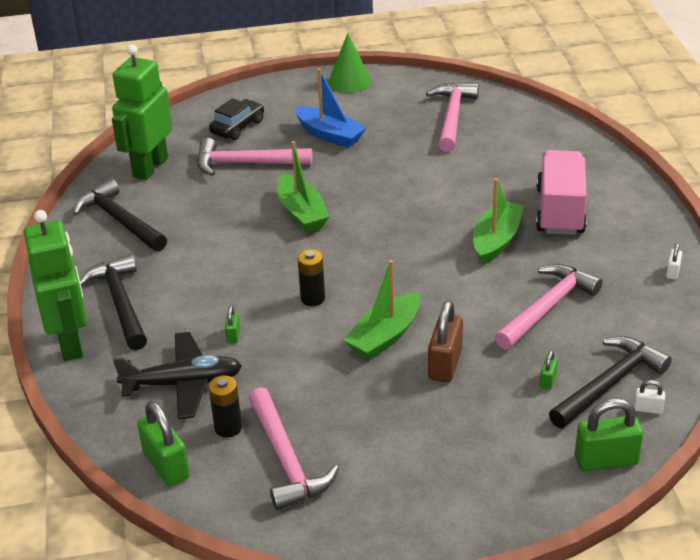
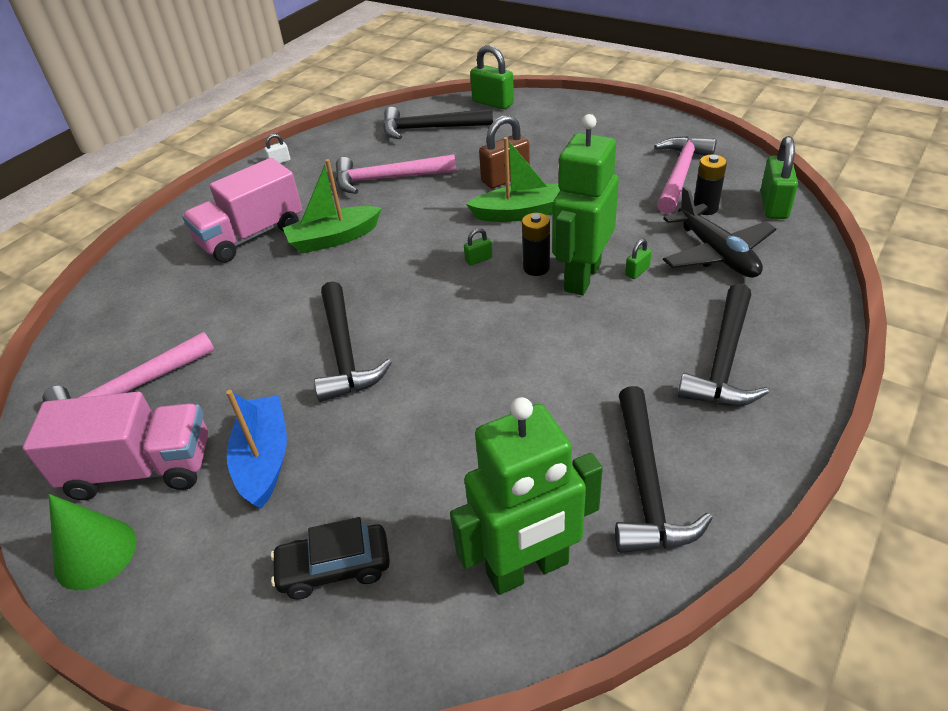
camera: 135 degrees left, 5 degrees up
(70, 343) = (806, 342): green robot -> green robot (582, 277)
(183, 383) = (716, 253): black plane -> black plane turned 150 degrees counterclockwise
(246, 163) = (406, 480): pink hammer -> none
(301, 213) = (437, 361): green boat -> none
(365, 189) = (344, 352): none -> black hammer
(383, 104) = (141, 469): none -> pink truck
(548, 380) = (459, 144): green padlock -> green padlock (478, 259)
(648, 409) = (432, 111): white padlock -> none

